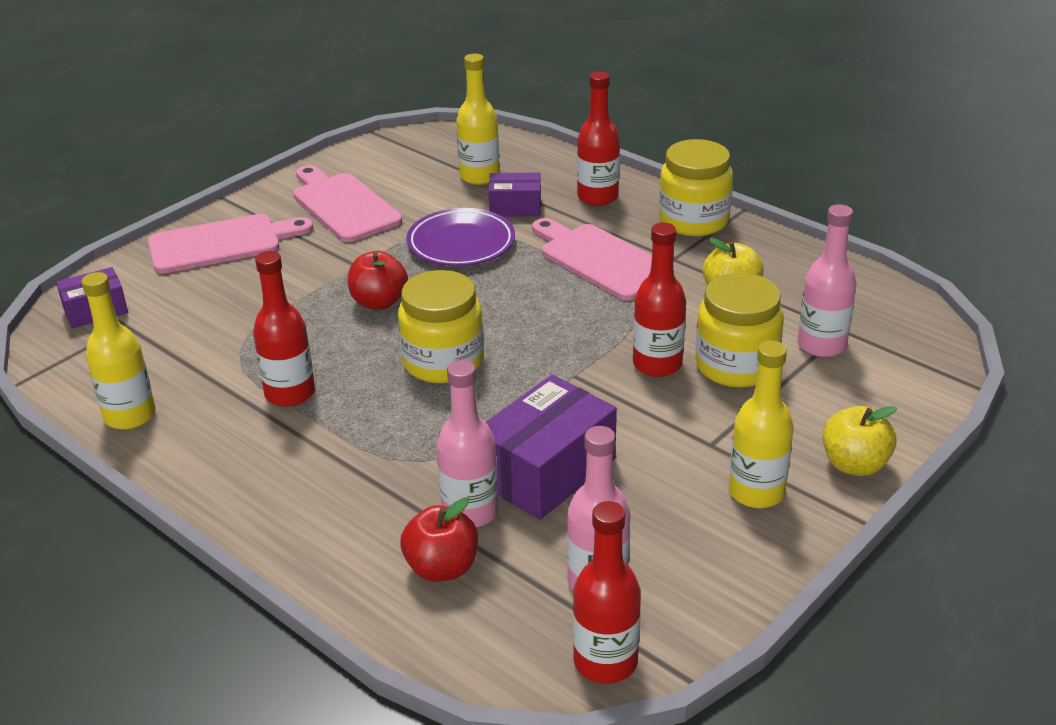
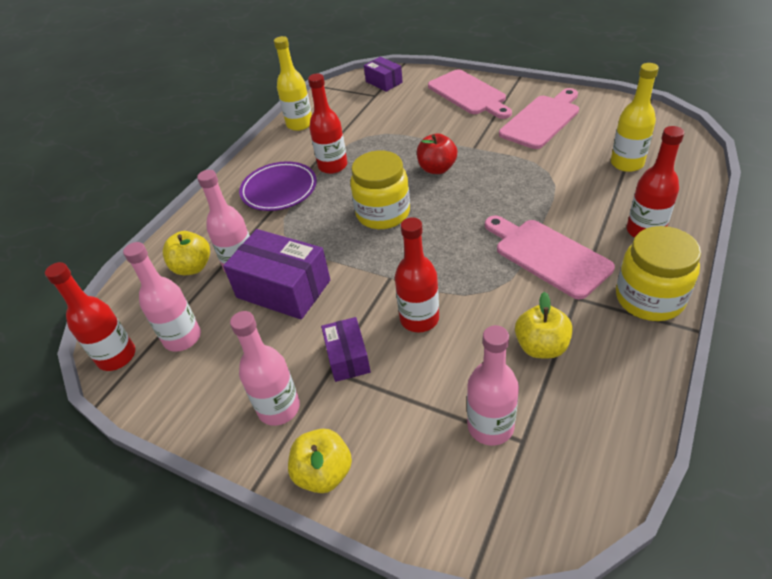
camera: 80 degrees right, 10 degrees up
(442, 568) = (193, 267): red apple -> yellow apple
(461, 243) = (527, 181): purple plate -> purple plate (279, 190)
(515, 207) = (595, 192): purple box -> purple box (347, 357)
(600, 260) = (548, 255): pink cutting board -> pink cutting board turned 75 degrees counterclockwise
(736, 366) = (435, 368): yellow jar -> none
(756, 492) = (279, 408): yellow bottle -> pink bottle

